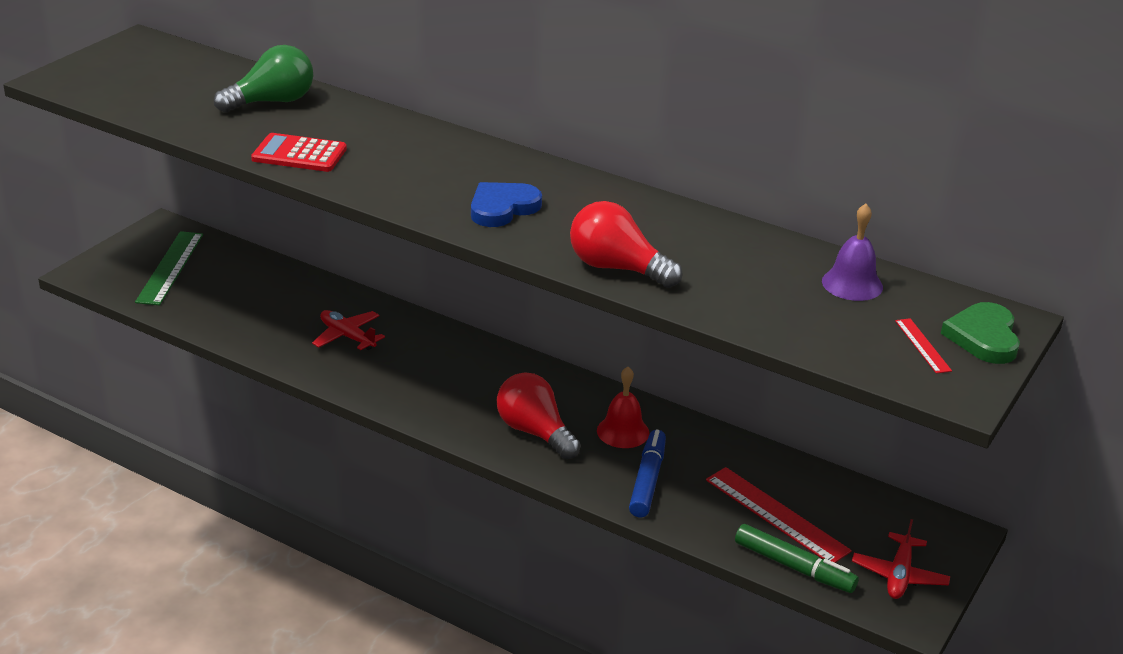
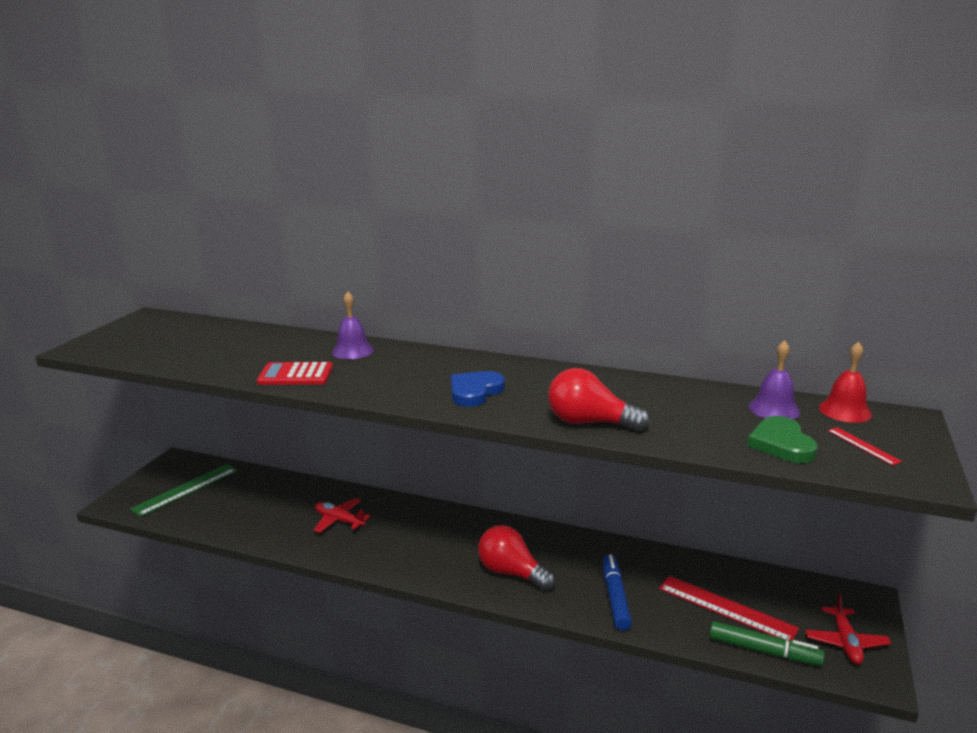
camera: 10 degrees left, 10 degrees down
(170, 267) = (185, 489): green ruler -> green ruler turned 45 degrees clockwise
(272, 102) = (262, 343): green light bulb -> none
(378, 128) = (352, 351): none -> purple bell
(623, 431) = (578, 560): red bell -> red bell (845, 411)
(983, 337) = (901, 433): green heart -> green heart (781, 444)

